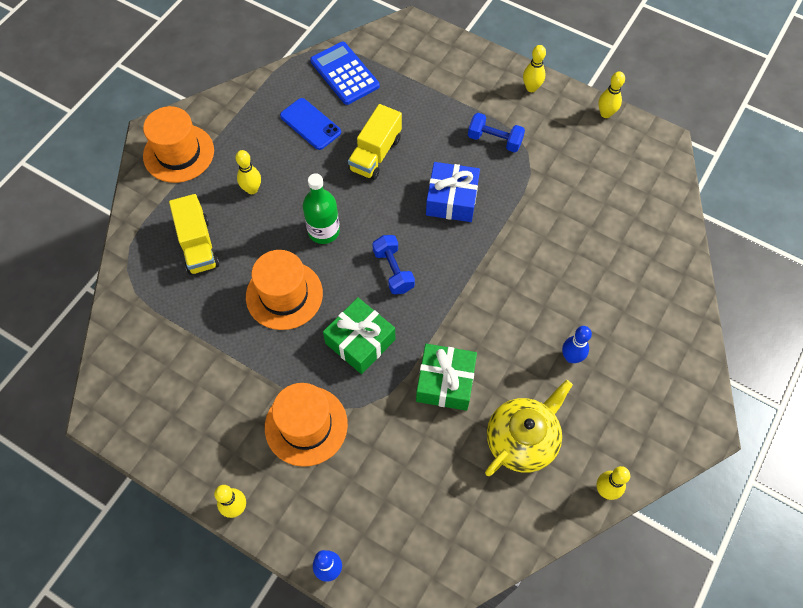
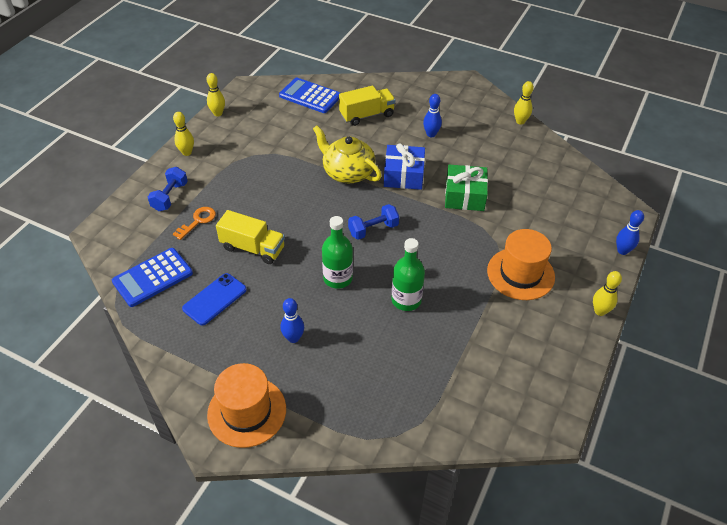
camera: 95 degrees left, 15 degrees down
(198, 245) = (361, 375): yellow truck -> yellow truck (367, 115)
(252, 189) = (293, 338): yellow bowling pin -> blue bowling pin
(284, 295) = (406, 300): orange hat -> green bottle
(360, 341) = (441, 246): green gift -> none
(419, 104) = (198, 221): none -> orange key
(452, 199) = (301, 197): blue gift -> blue gift (403, 175)
(494, 140) = (241, 173): blue dumbbell -> blue dumbbell (170, 197)
(522, 439) = (497, 157): yellow teapot -> yellow teapot (347, 172)
(649, 213) = (310, 96): none -> blue calculator

